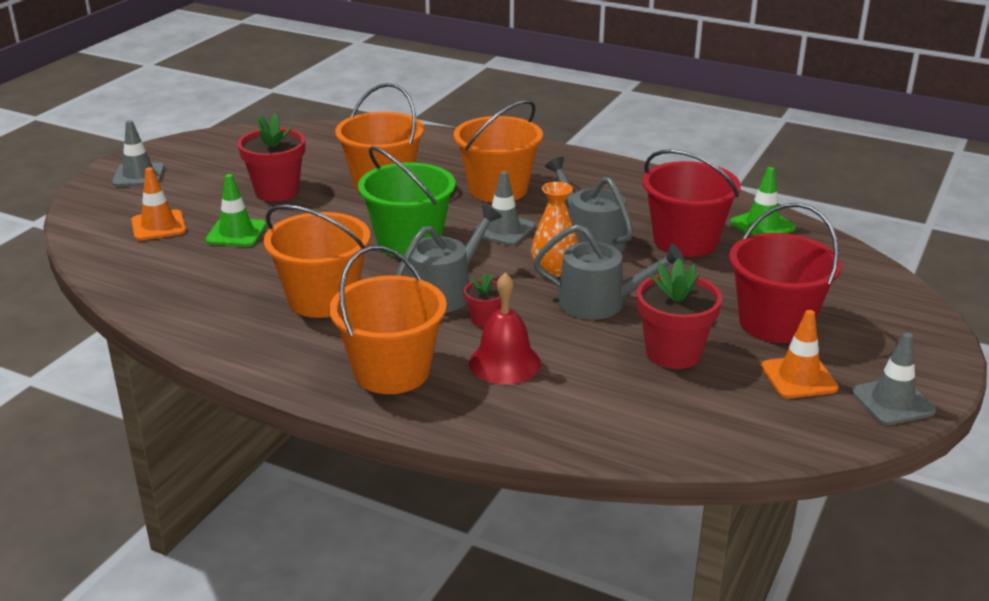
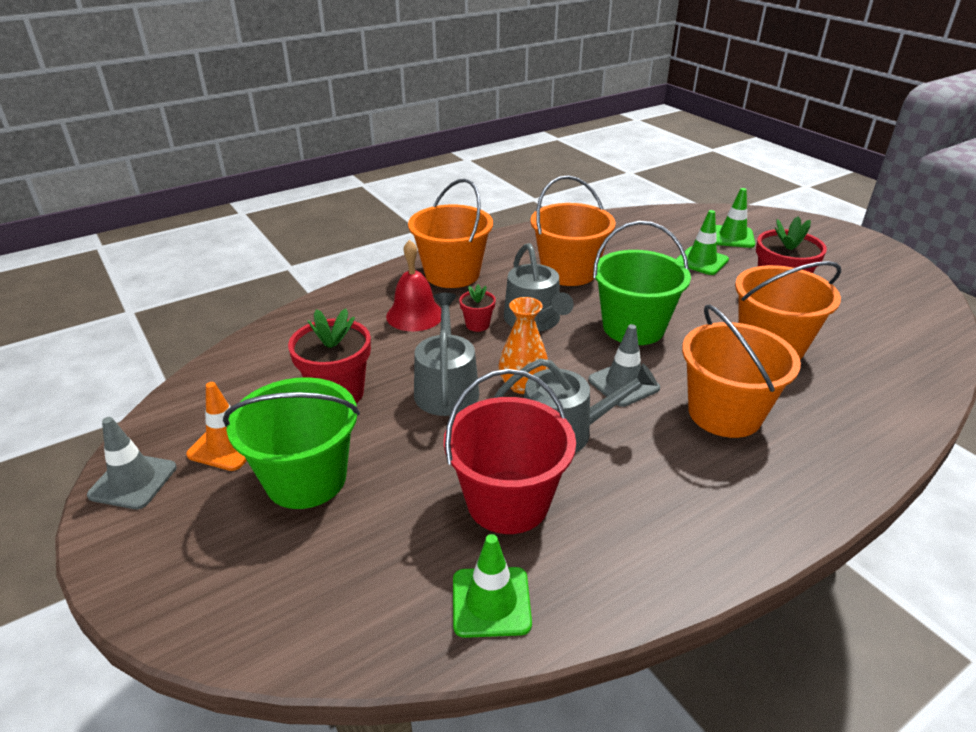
camera: 120 degrees right, 5 degrees up
(138, 175) = (838, 242): grey traffic cone -> none
(158, 226) = (732, 237): orange traffic cone -> green traffic cone
(600, 303) = (446, 388): grey watering can -> grey watering can turned 135 degrees clockwise
(775, 323) = (306, 479): red bucket -> green bucket

